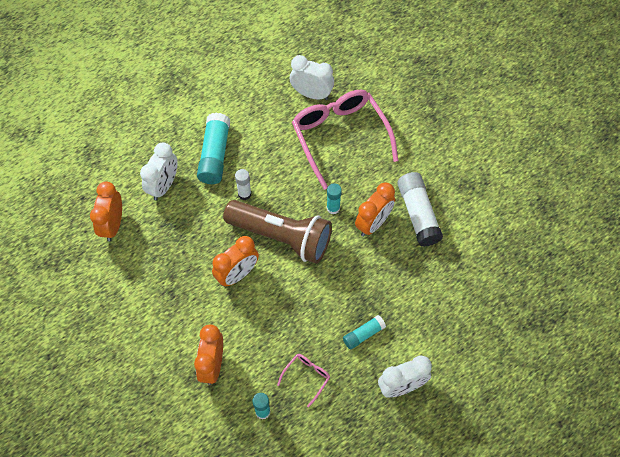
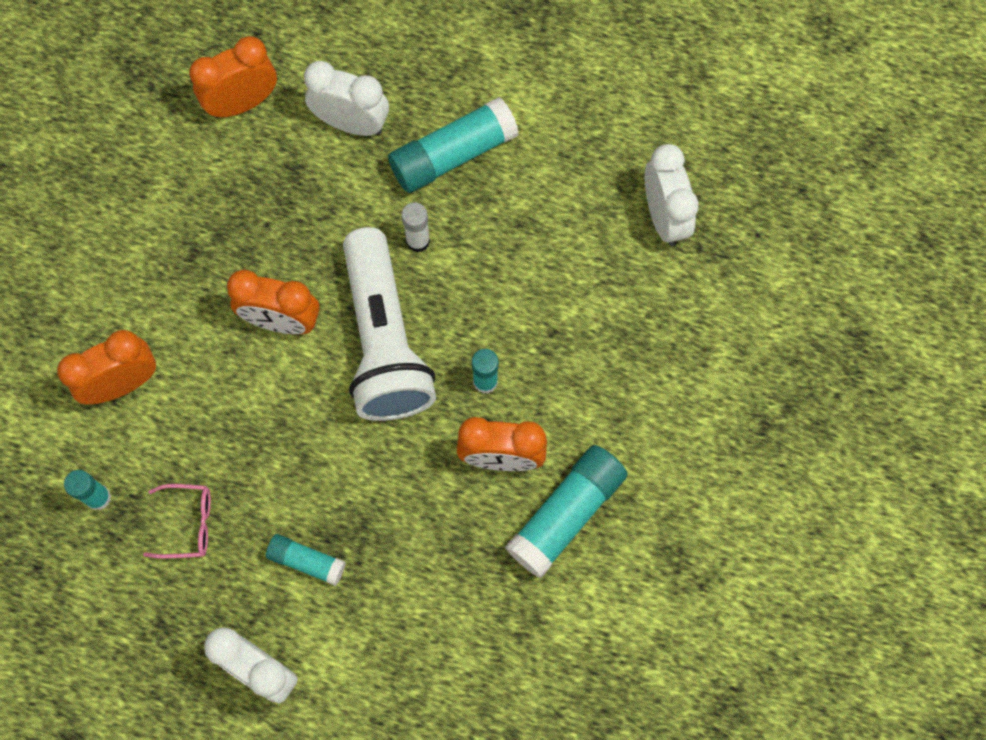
camera: 55 degrees right, 10 degrees up
(164, 186) = (351, 123): white clock -> white clock turned 150 degrees counterclockwise
(281, 237) = (384, 340): brown flashlight -> white flashlight
(339, 136) = (619, 308): pink glasses -> none
(418, 214) = (566, 514): white glue stick -> turquoise glue stick

